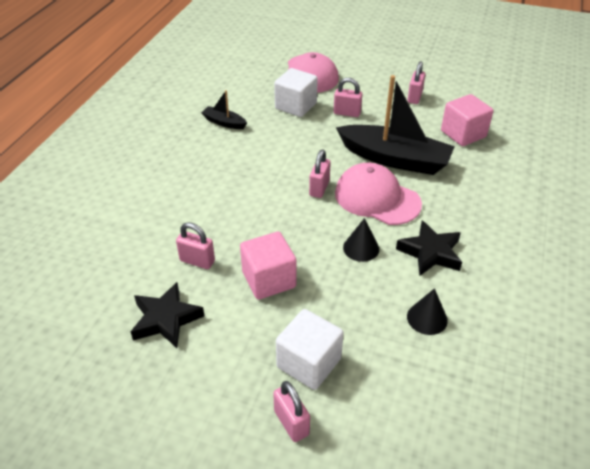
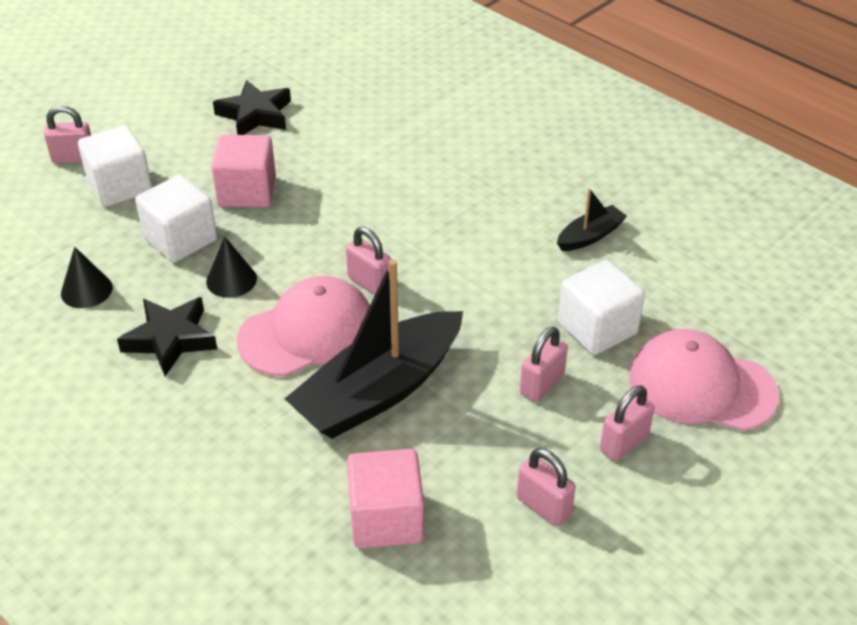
camera: 115 degrees right, 0 degrees up
(197, 261) = (318, 150): pink padlock -> pink padlock (624, 443)
(342, 292) = (180, 239): none -> white cube

